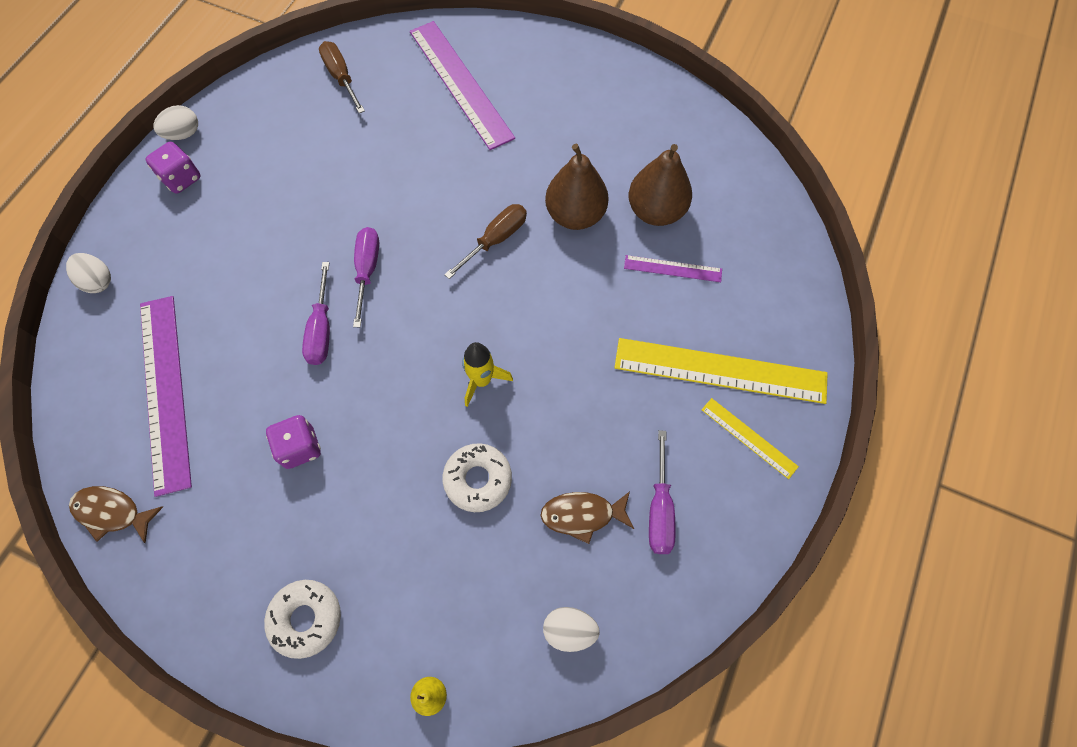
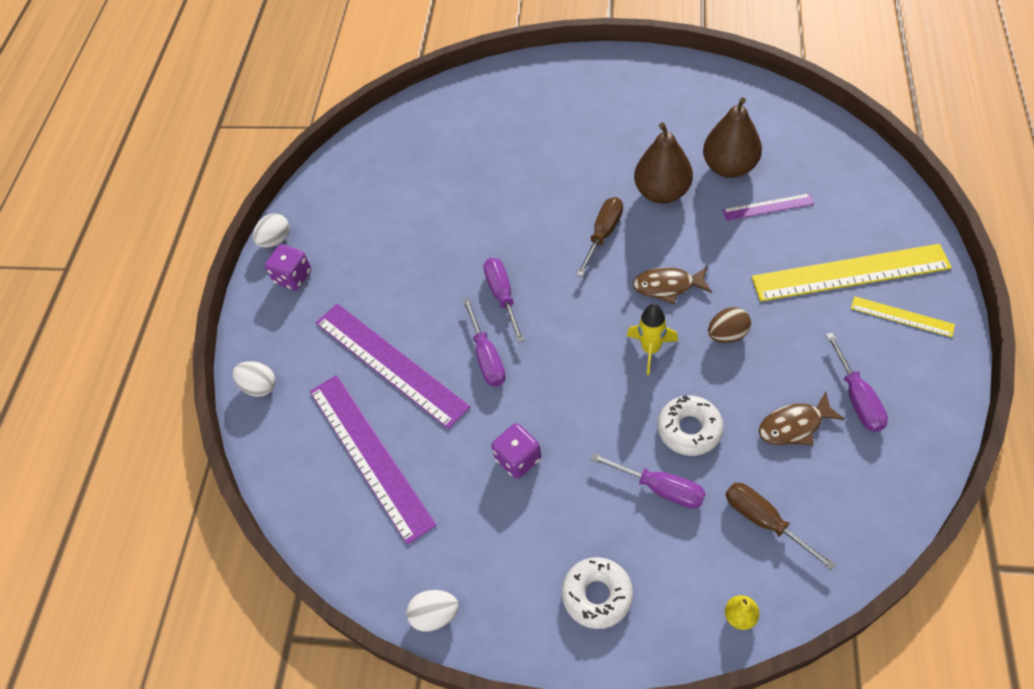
camera: 10 degrees left, 10 degrees down
(112, 512) = (374, 572): brown fish -> brown fish (667, 286)
(341, 78) = (397, 149): brown screwdriver -> brown screwdriver (765, 521)
(419, 530) = (660, 488): none -> purple screwdriver
(461, 83) = (506, 120): purple ruler -> purple ruler (390, 363)
(564, 392) = (727, 335): none -> brown egg
(569, 630) = (832, 520): white egg -> white egg (435, 615)

